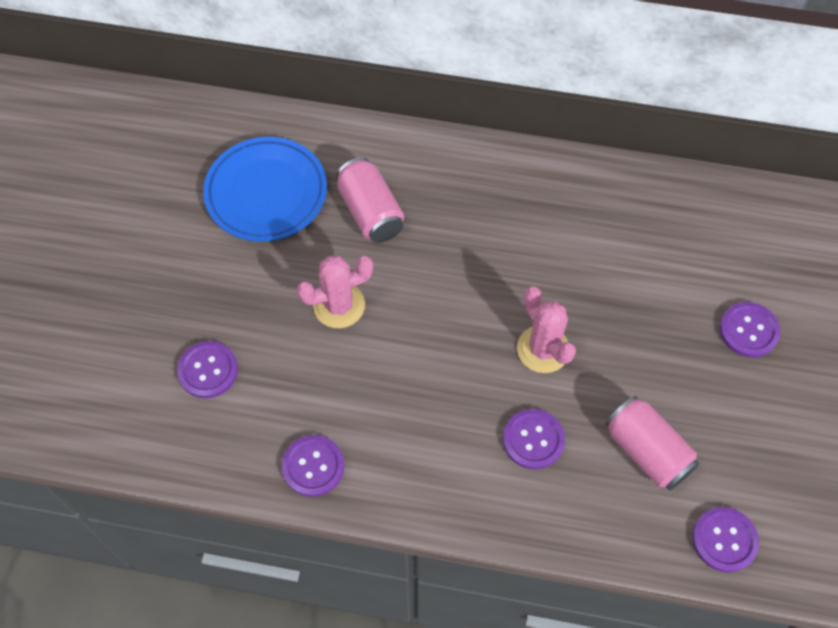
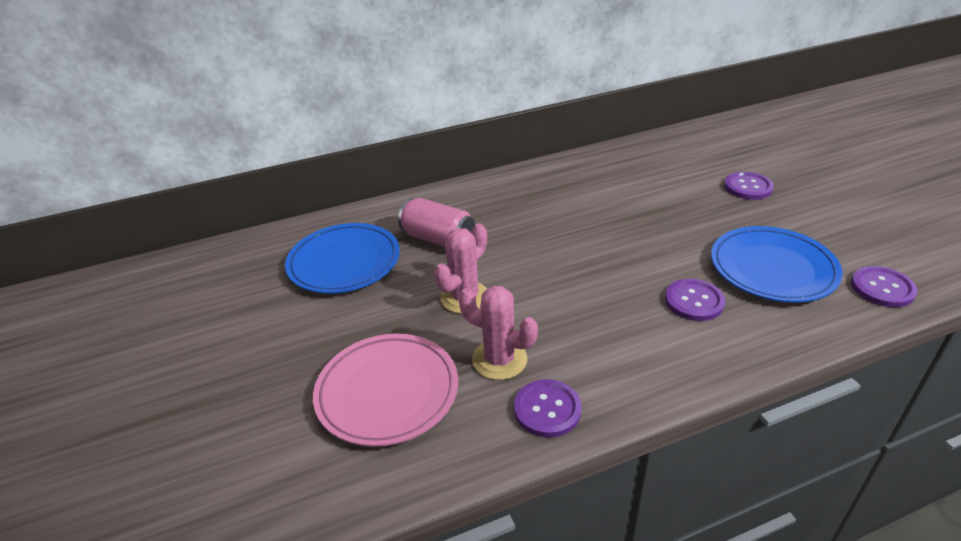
camera: 30 degrees left, 25 degrees down
(208, 370) = (387, 392): purple button -> pink plate
(543, 349) = (639, 252): pink cactus -> pink cactus (499, 360)
(647, 451) = (772, 269): pink can -> blue plate

